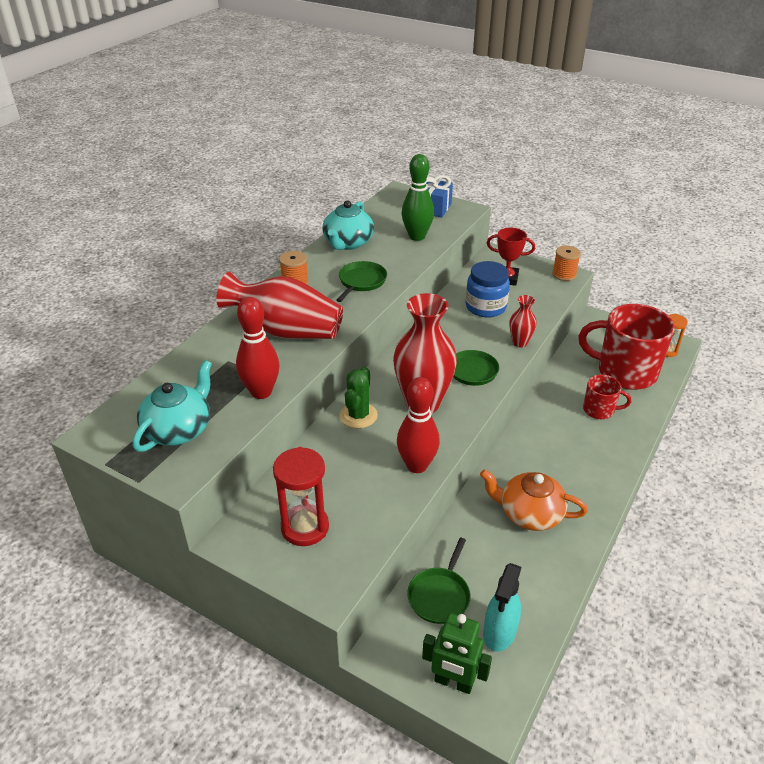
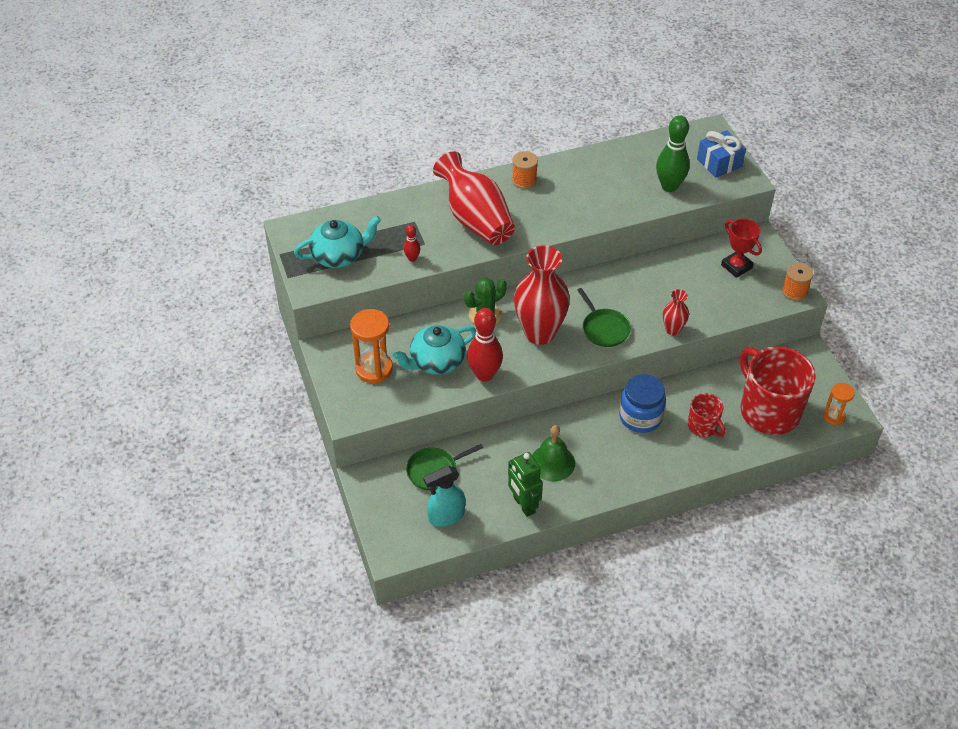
camera: 40 degrees right, 10 degrees up
(261, 392) = (412, 258): red bowling pin -> red bowling pin, size x0.49
(305, 527) = (374, 369): red hourglass -> orange hourglass
(348, 243) = (605, 163): turquoise teapot -> turquoise teapot (436, 361)
(361, 282) = (575, 206): green pan -> none
(453, 682) = (389, 522): green robot -> green robot (523, 505)
(485, 307) = (684, 283): blue jar -> blue jar (640, 417)
(529, 514) = (552, 462): orange teapot -> green bell

